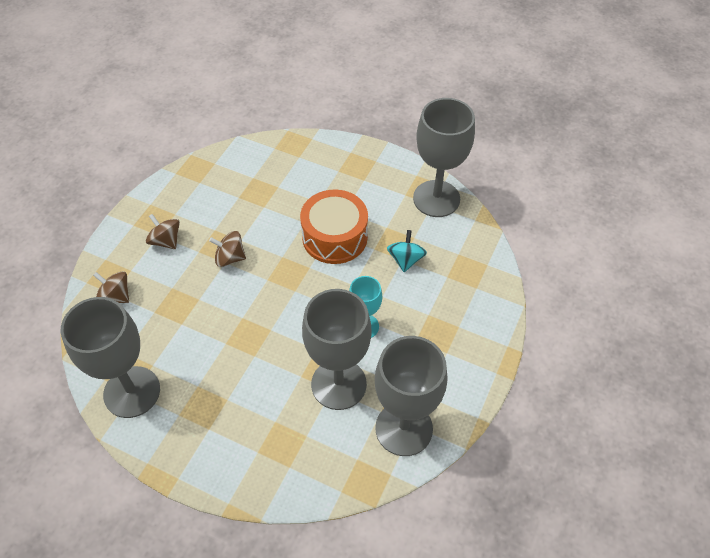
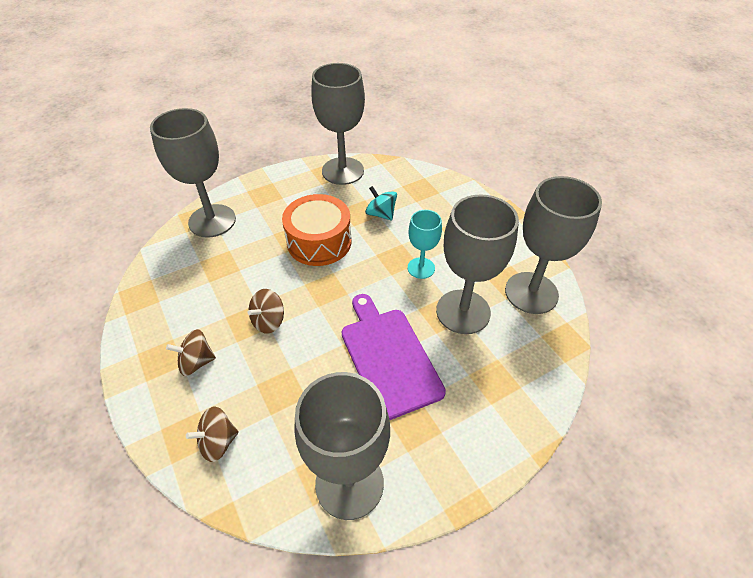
camera: 55 degrees left, 5 degrees down
(252, 356) = (388, 357): none -> purple cutting board
(298, 155) = (212, 221): none -> grey goblet

